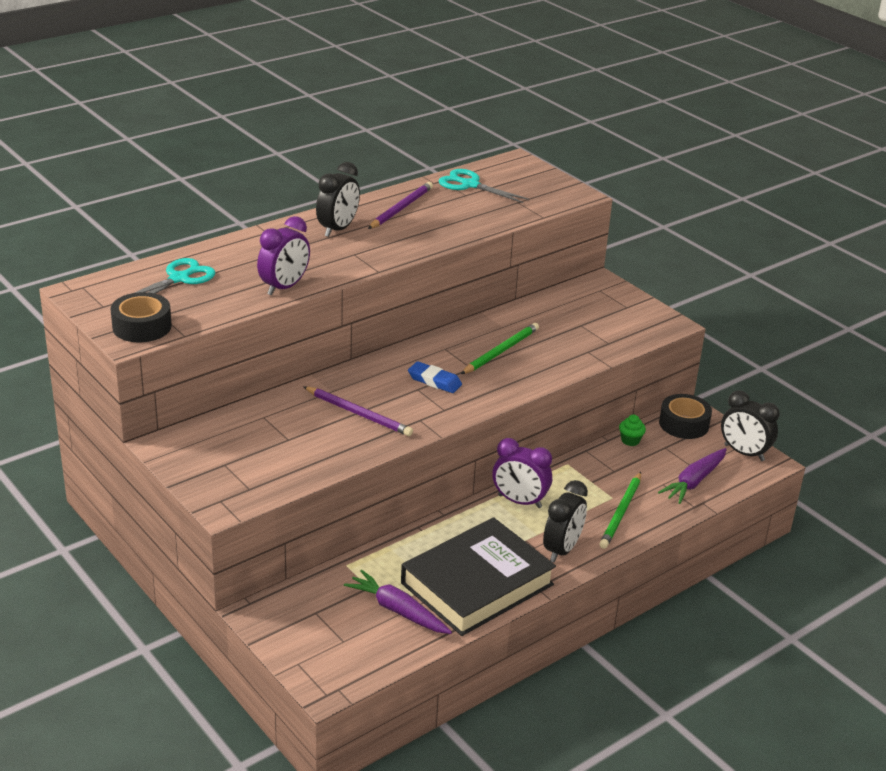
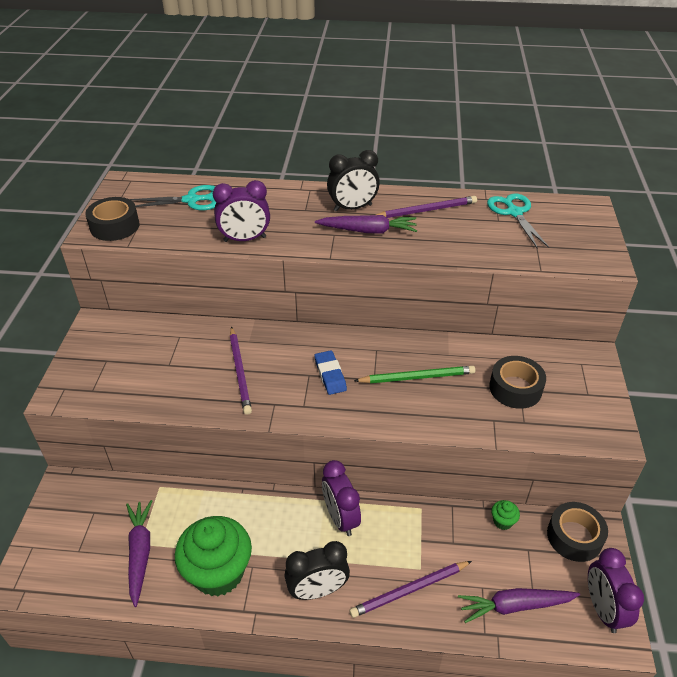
camera: 45 degrees right, 10 degrees up
(378, 241) = (368, 231): none -> purple carrot
(477, 584) = (218, 573): black book -> green cupcake
(577, 326) = (515, 388): none -> black tape
(621, 513) = (409, 590): green pencil -> purple pencil
(744, 453) = (602, 609): black clock -> purple clock

